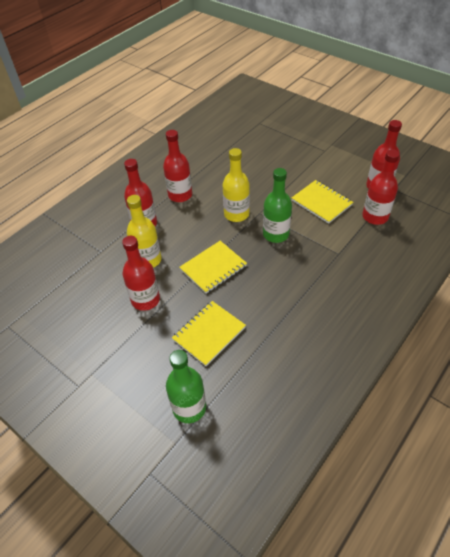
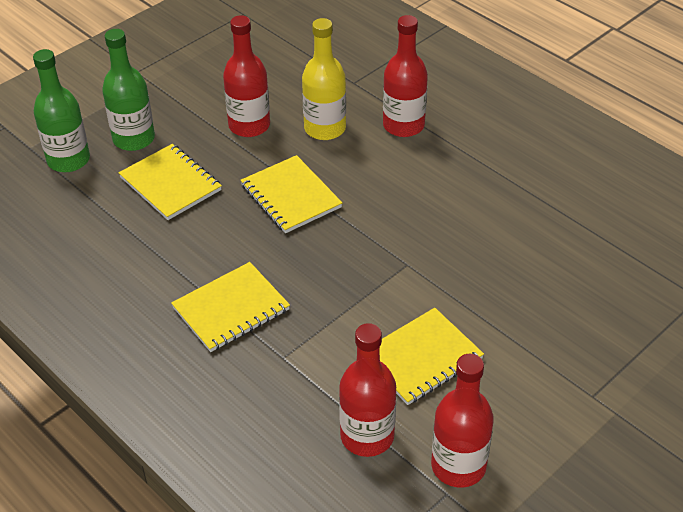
camera: 95 degrees right, 5 degrees down
(180, 195) = (469, 167): red bottle -> none
(236, 214) = (408, 233): yellow bottle -> none
(276, 234) = (348, 279): green bottle -> green bottle (134, 139)
(311, 281) = (231, 309): none -> yellow notebook

